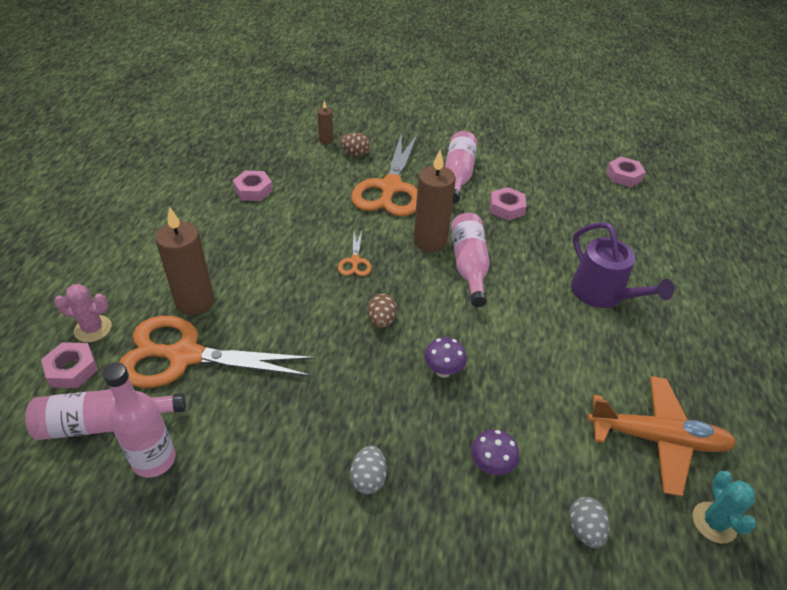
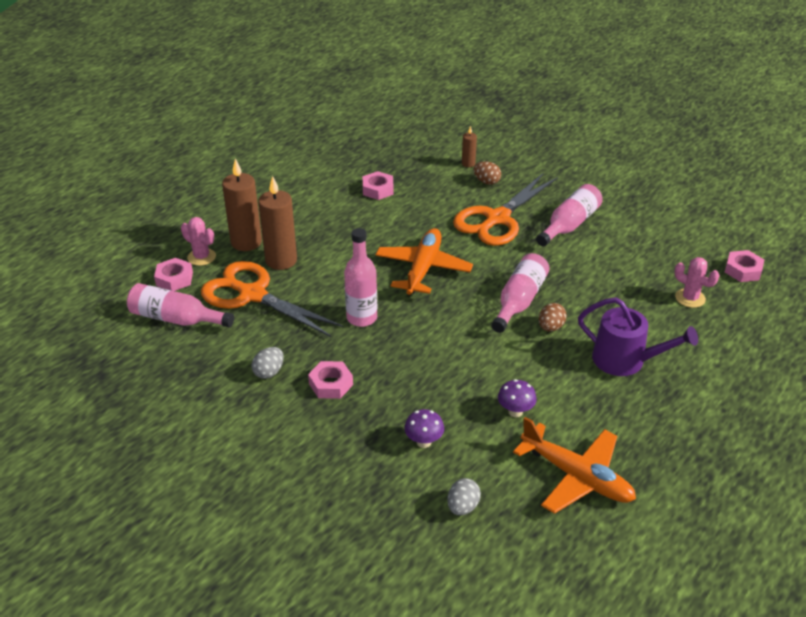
camera: 30 degrees right, 5 degrees down
(154, 459) = (195, 351): pink bottle -> pink bottle (362, 318)
(355, 261) = (423, 268): orange scissors -> orange plane
(368, 479) = (328, 416): grey egg -> grey egg (269, 372)
(381, 320) = (413, 318): brown egg -> brown egg (550, 327)
(430, 241) = (499, 272): brown candle -> brown candle (246, 242)
(443, 371) = (435, 369): purple mushroom -> purple mushroom (515, 412)
(506, 208) = (593, 265): pink nut -> pink nut (331, 384)
(602, 294) = (625, 360): purple watering can -> purple watering can turned 60 degrees counterclockwise
(605, 214) = (690, 298): none -> pink cactus
(714, 522) = (573, 545): turquoise cactus -> none

